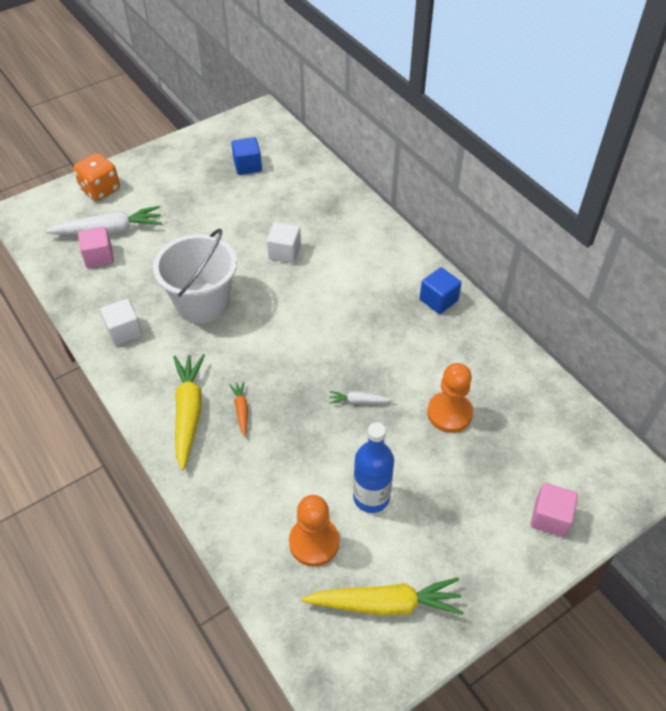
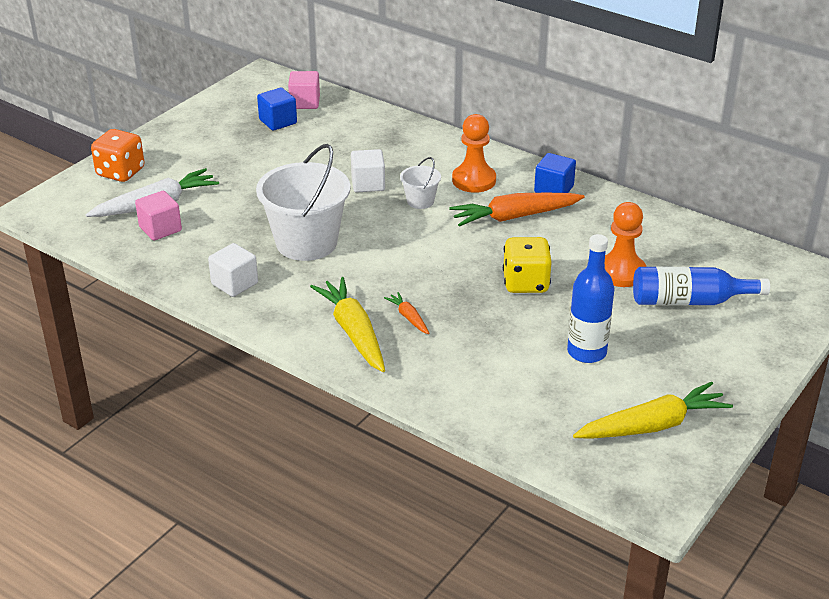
camera: 20 degrees left, 15 degrees down
(314, 542) = (553, 399): orange pawn -> orange pawn (474, 180)
(317, 283) = (420, 201): none -> white bucket
(359, 401) = (525, 283): white carrot -> yellow dice
(388, 322) = (514, 217): none -> orange carrot
(494, 466) = (689, 301): none -> blue bottle
(550, 518) = (764, 325): pink cube -> pink cube (305, 102)

